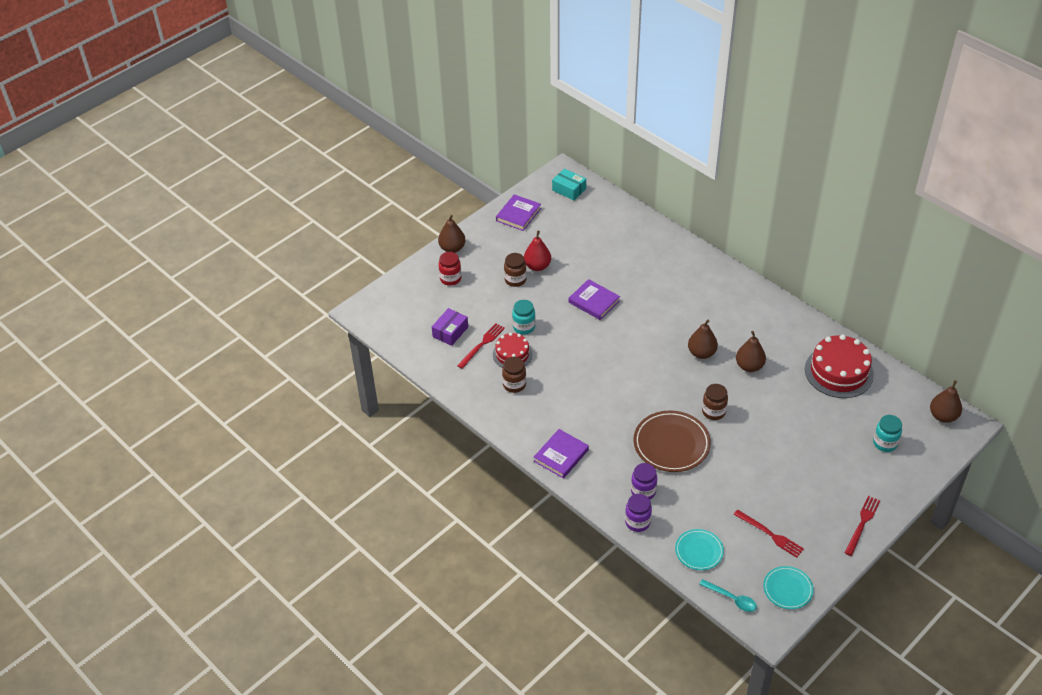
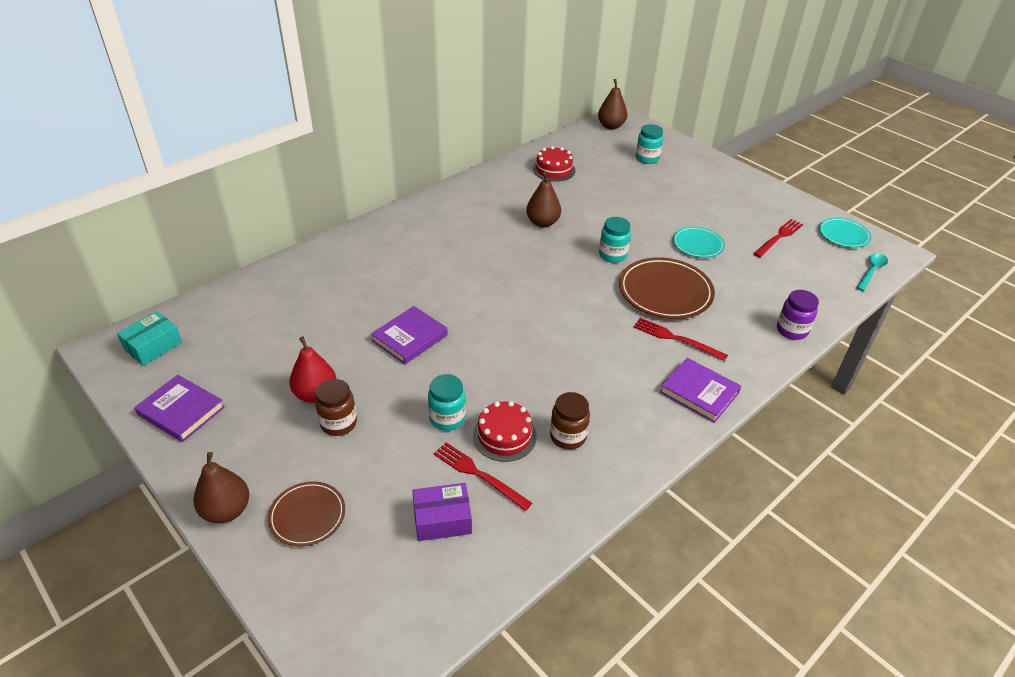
camera: 90 degrees left, 5 degrees down
(450, 279) = (307, 515): red jar -> brown plate
(450, 332) = (442, 519): purple box -> purple box turned 45 degrees counterclockwise
(643, 491) = (743, 321): purple jar -> none
(699, 551) = (817, 287): turquoise plate -> turquoise plate (697, 244)
(701, 353) = (519, 254): brown pear -> none
(713, 412) = (612, 255): brown jar -> turquoise jar
(839, 372) = (554, 170): red cake -> red cake, size x0.60
(862, 524) = (748, 183): red fork -> red fork (676, 339)

